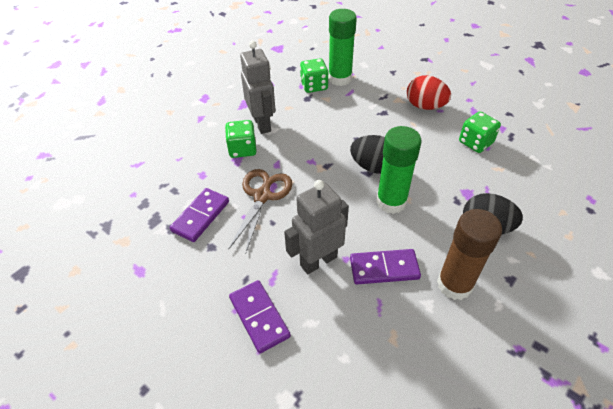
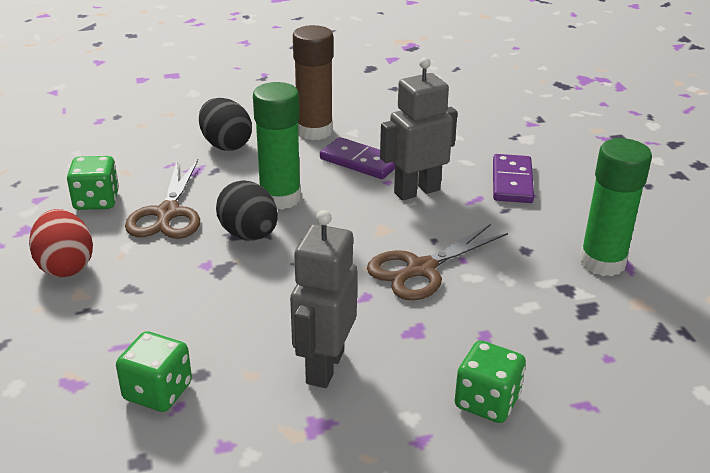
camera: 145 degrees left, 15 degrees down
(200, 216) = (520, 284): purple domino -> none
(242, 149) = (394, 341): green dice -> green dice (487, 402)
(318, 260) = (416, 191): grey robot -> grey robot turned 150 degrees clockwise
(340, 78) = (97, 381): green glue stick -> green glue stick (602, 262)
(430, 156) = (168, 213): none -> brown scissors

